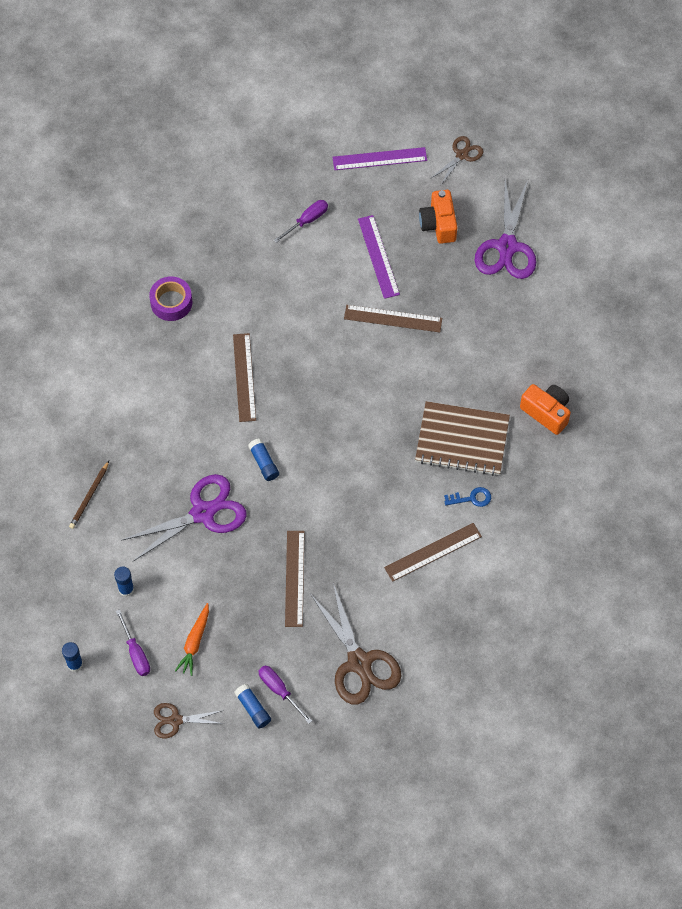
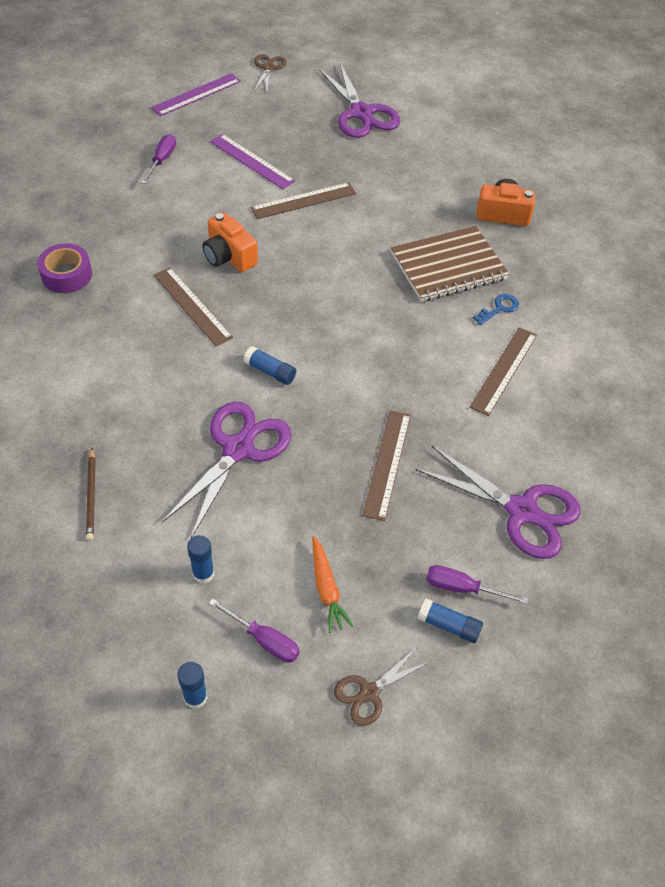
camera: 35 degrees left, 10 degrees down
(294, 578) = (387, 463): brown ruler -> brown ruler turned 45 degrees clockwise
(359, 663) = (522, 511): brown scissors -> purple scissors
(438, 224) = (288, 119): orange camera -> orange camera (229, 256)

